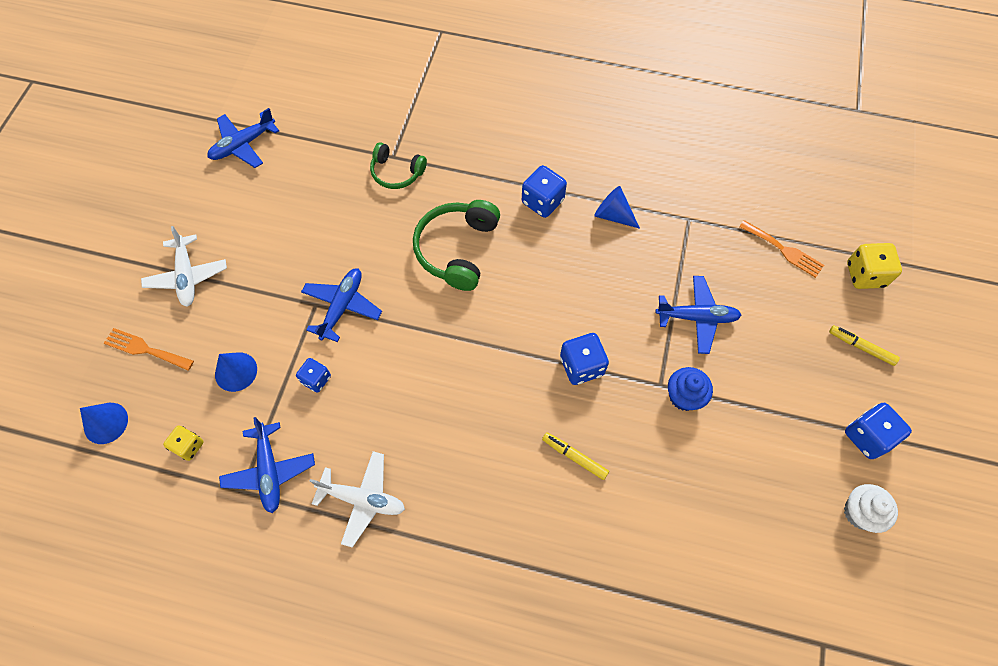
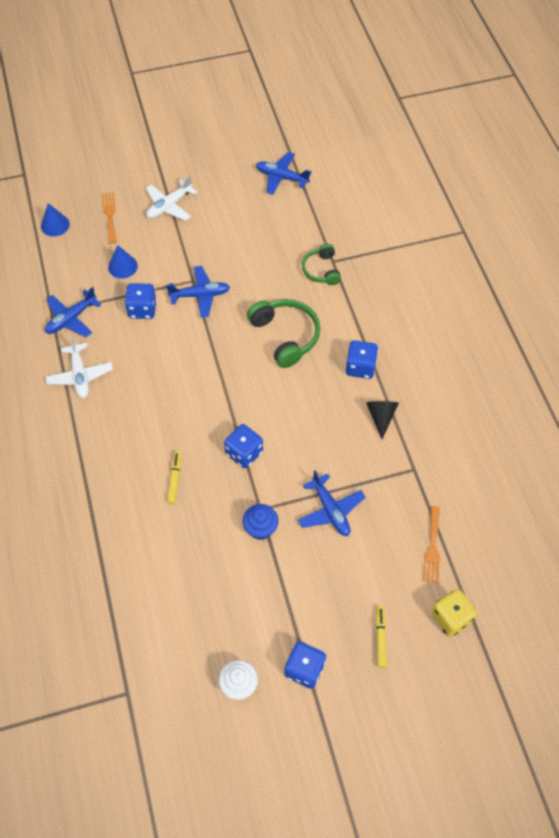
camera: 60 degrees right, 5 degrees down
(189, 446) = (63, 271): yellow dice -> none
(316, 379) = (142, 309): blue dice -> blue dice, size x1.57
(457, 249) = (285, 336): green headphones -> green headphones turned 75 degrees clockwise
(613, 215) = (381, 417): blue cone -> black cone

